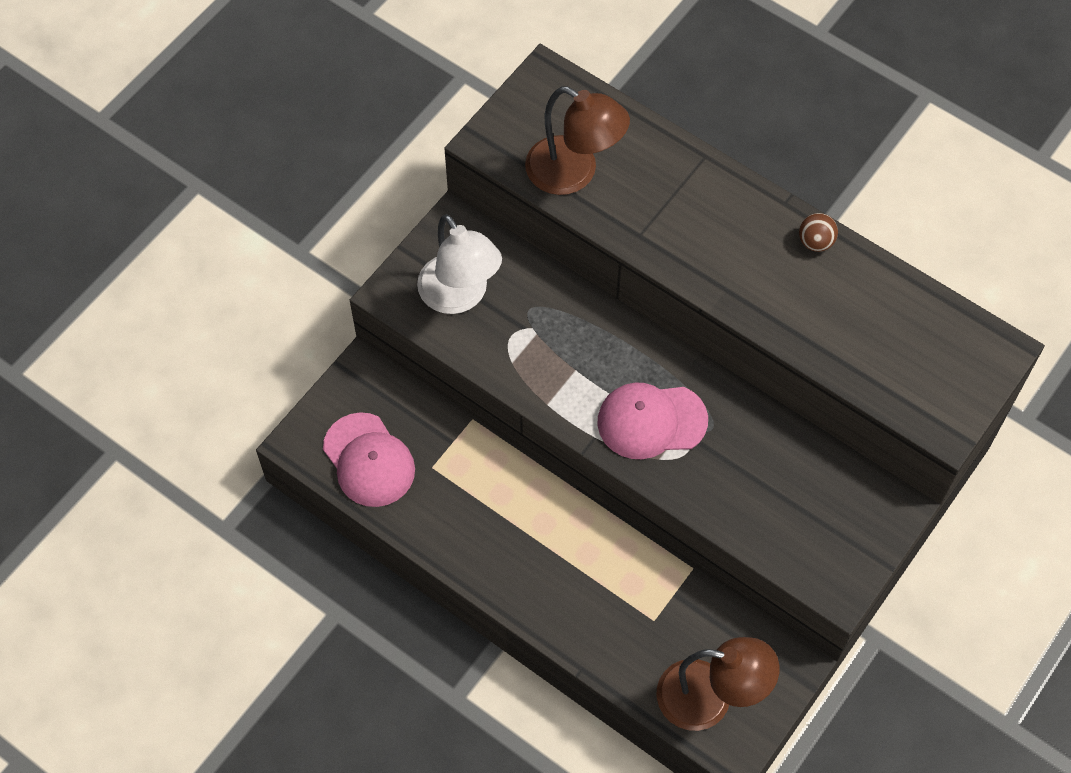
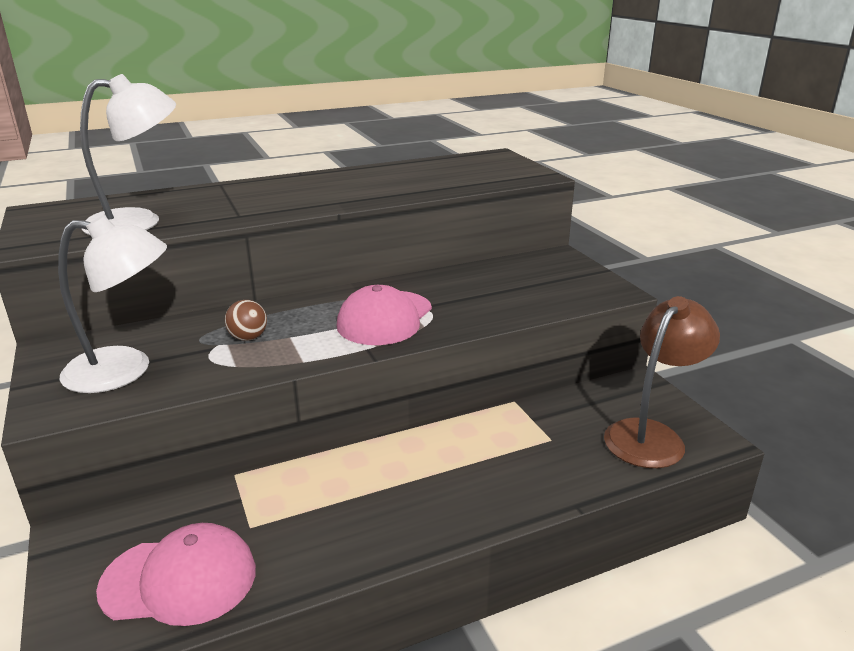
camera: 60 degrees left, 35 degrees down
(574, 173) = (139, 222): brown lamp -> white lamp
(815, 242) = (346, 173): brown ball -> brown ball (248, 338)

